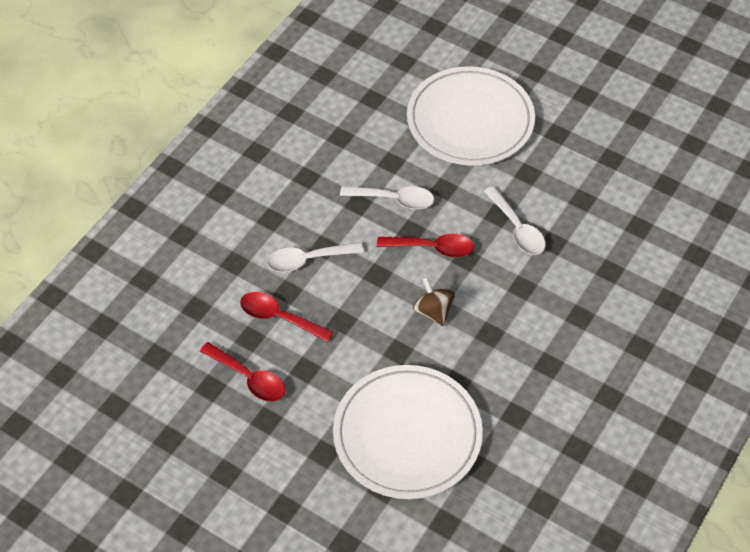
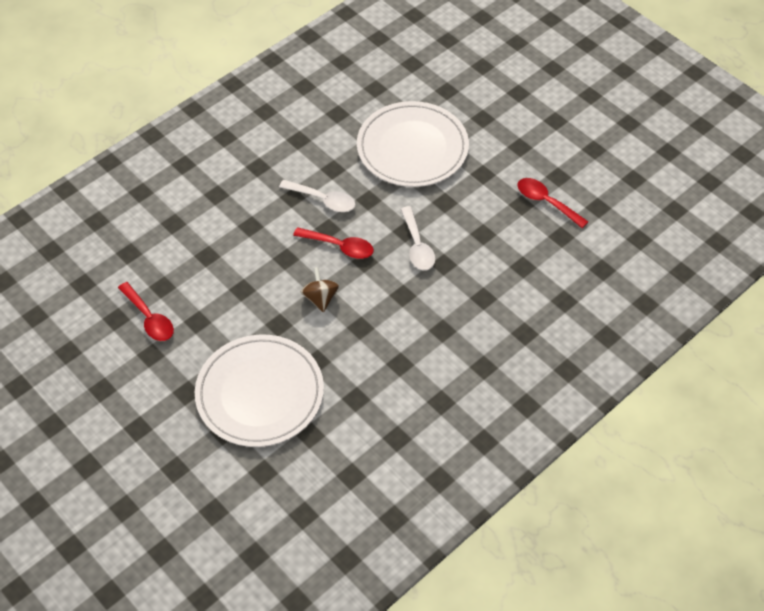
camera: 15 degrees right, 0 degrees up
(279, 317) = (192, 275): red spoon -> red spoon (546, 202)
(307, 260) = (233, 234): white spoon -> none

